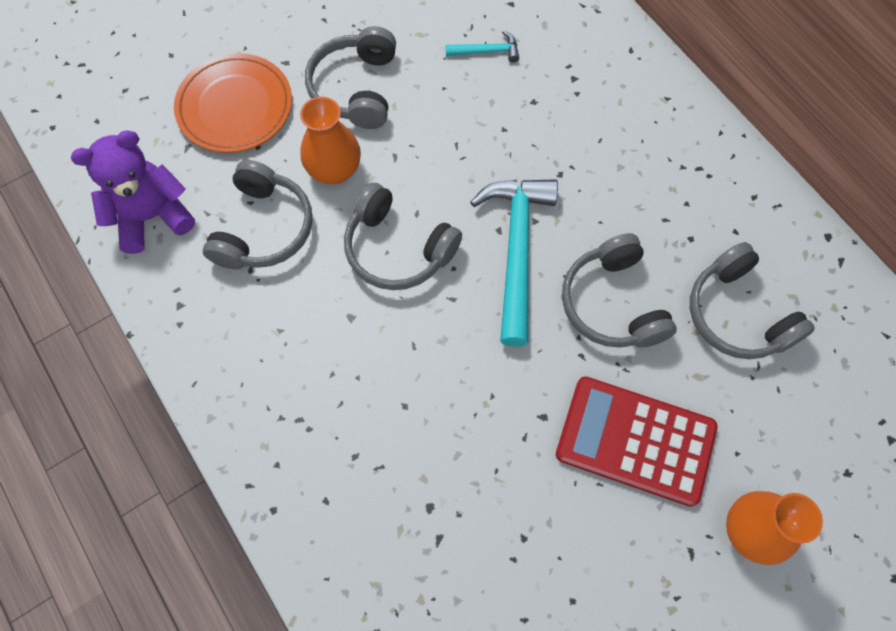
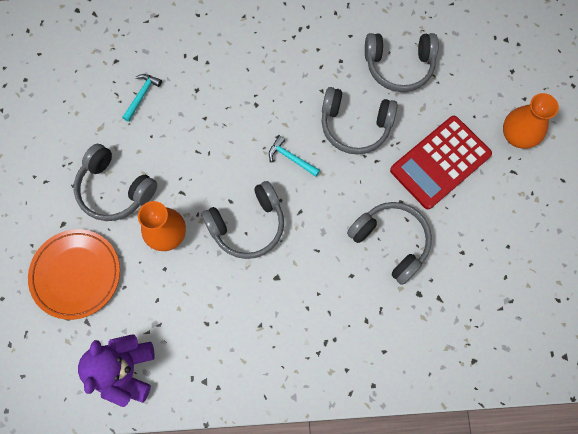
camera: 60 degrees left, 5 degrees up
(264, 228) = (182, 300): grey headphones -> grey headphones (391, 242)
(516, 251) = (291, 158): turquoise hammer -> turquoise hammer, size x0.45

